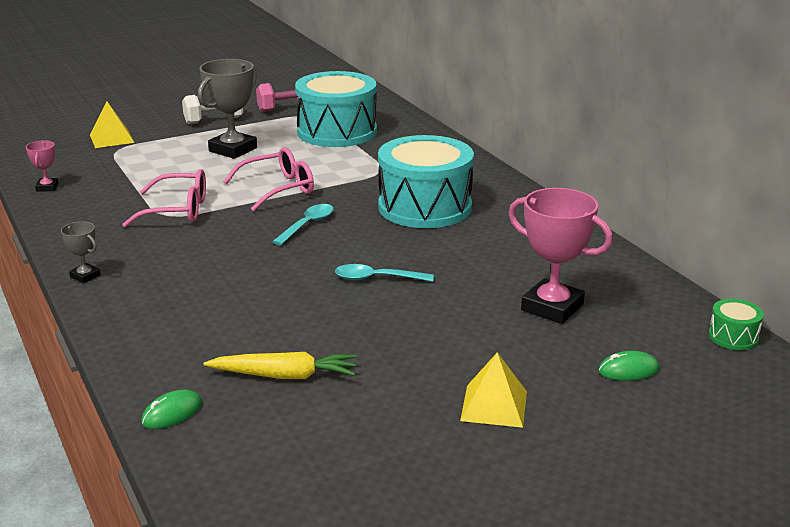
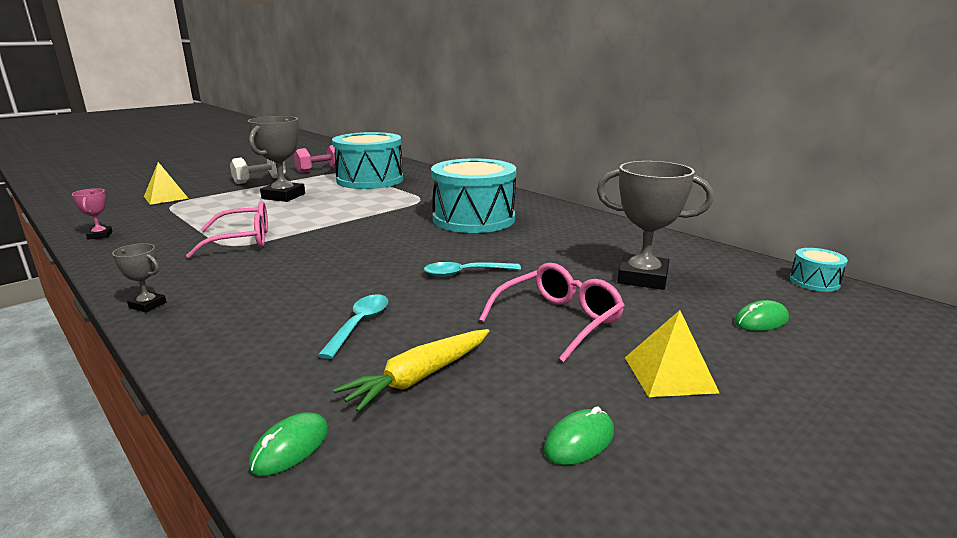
camera: 15 degrees left, 5 degrees down
(279, 189) = (336, 217): pink glasses -> pink glasses (559, 320)
(285, 376) = (419, 377): yellow carrot -> yellow carrot turned 150 degrees clockwise
(307, 225) = (375, 240): turquoise spoon -> turquoise spoon (359, 324)
(380, 443) = (579, 441): none -> green mouse
(552, 307) = (642, 278): pink trophy -> grey trophy
(733, 337) = (814, 282): green drum -> turquoise drum

